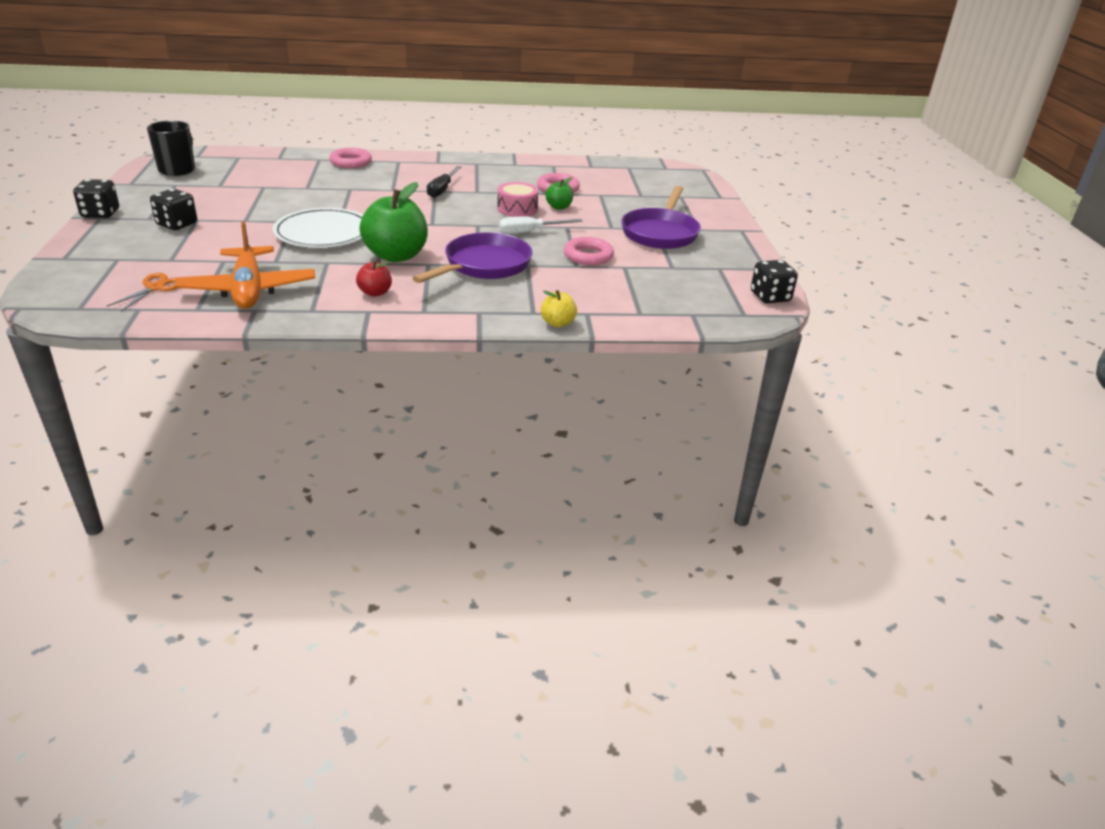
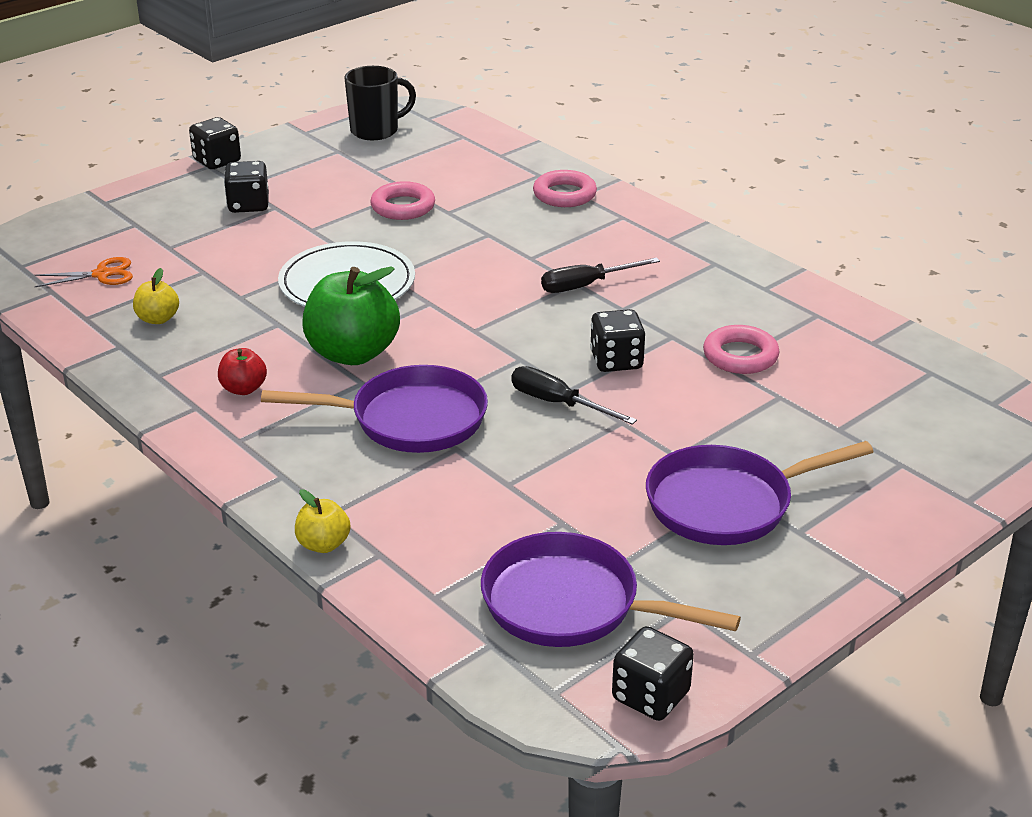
camera: 55 degrees right, 0 degrees up
(248, 289) = (158, 319): orange plane -> yellow apple
(517, 209) = (616, 361): pink drum -> black dice
(529, 232) = (558, 403): white screwdriver -> black screwdriver
(559, 207) = (676, 386): green apple -> none
(588, 256) = (552, 479): pink ring -> pink ring (403, 207)
(687, 288) = (570, 604): none -> purple pan

